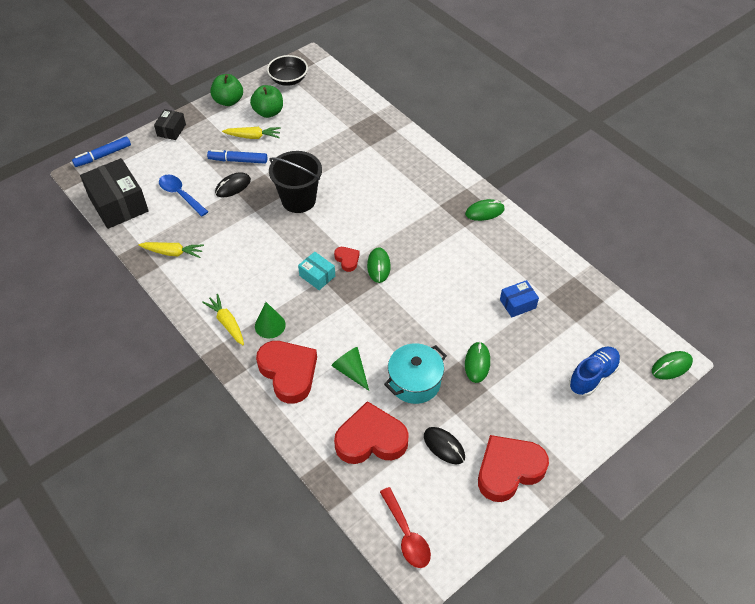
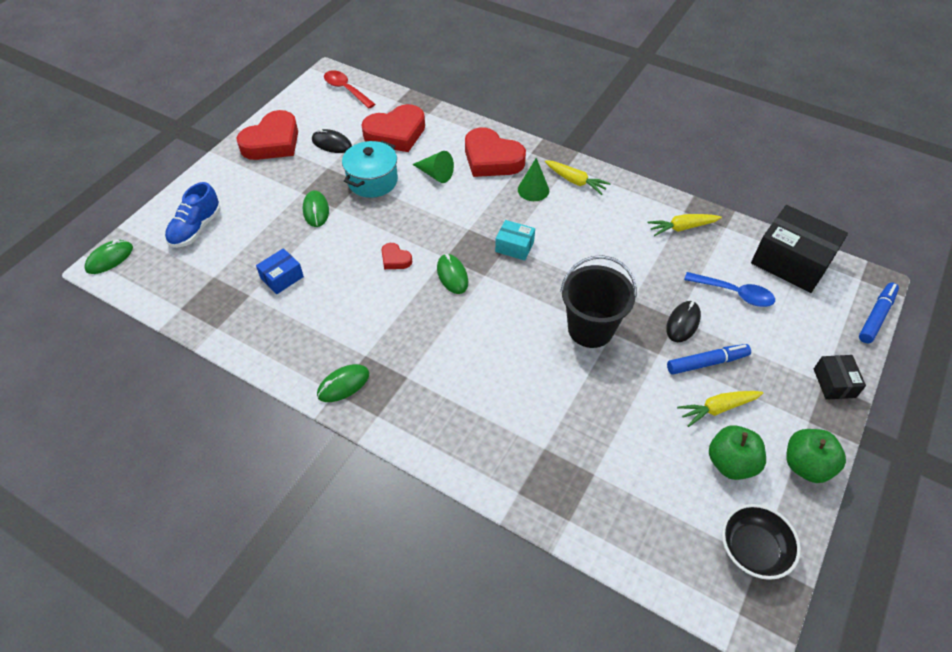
camera: 160 degrees right, 0 degrees up
(347, 260) = (491, 272): red heart -> red heart (395, 259)

